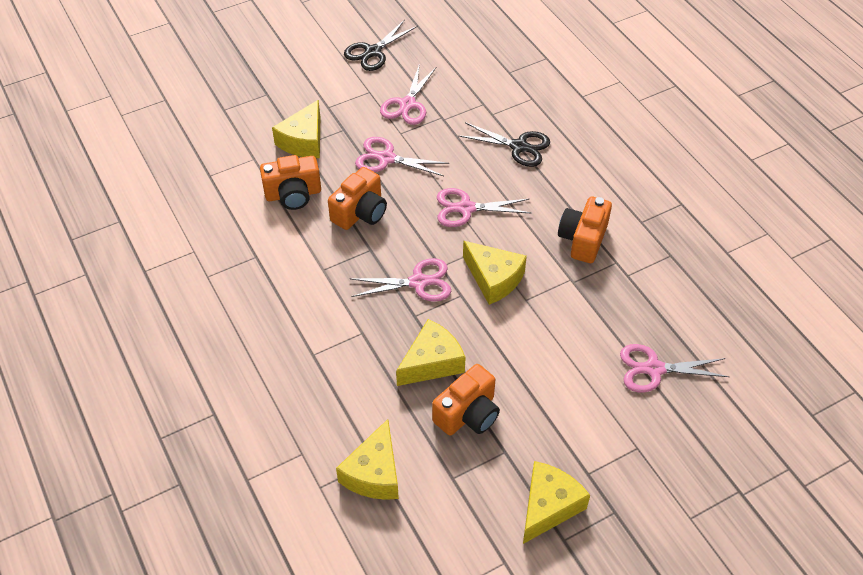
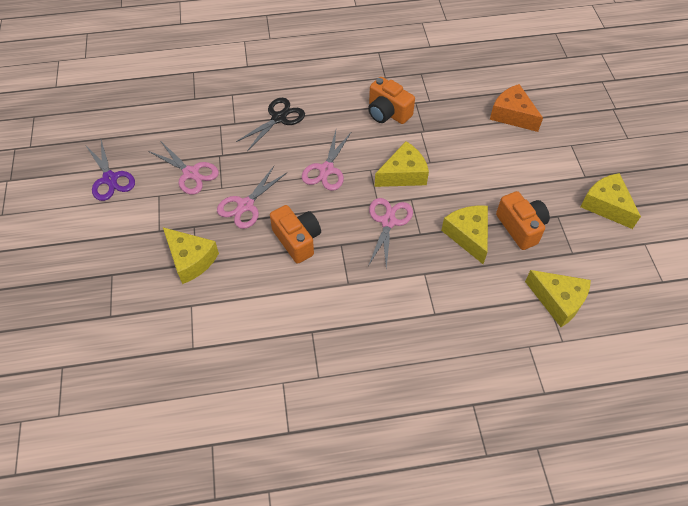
camera: 70 degrees left, 5 degrees up
(293, 194) = (252, 284): orange camera -> none
(373, 52) = (110, 179): black scissors -> purple scissors
(654, 369) = (512, 115): pink scissors -> orange cheese

